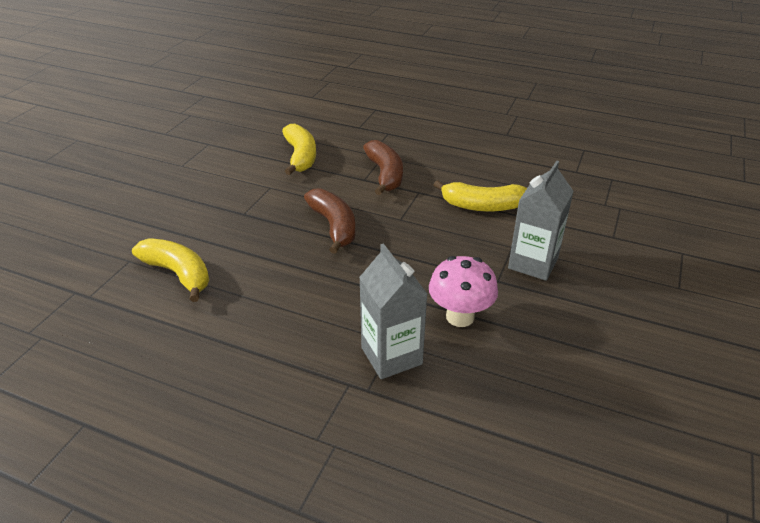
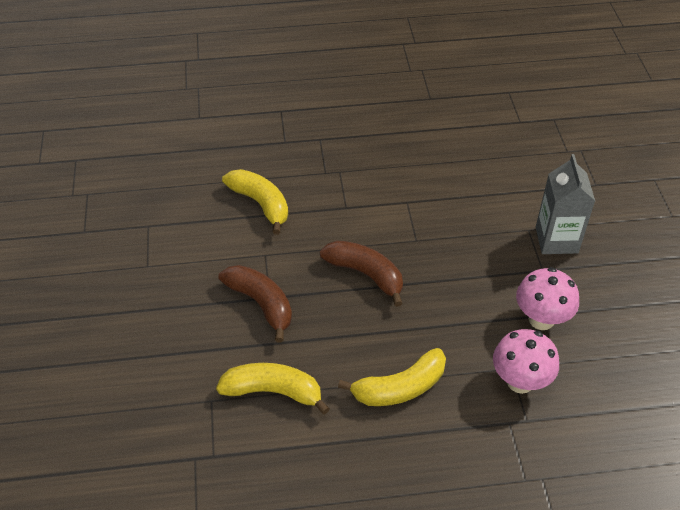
camera: 30 degrees left, 10 degrees up
(385, 175) = (361, 193): brown banana -> brown banana (261, 304)
(391, 356) = (520, 381): grey carton -> pink mushroom
(482, 206) = (473, 195): yellow banana -> yellow banana (400, 388)

